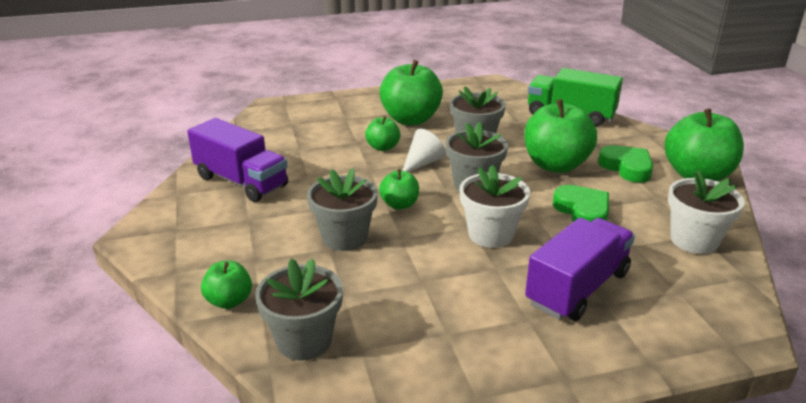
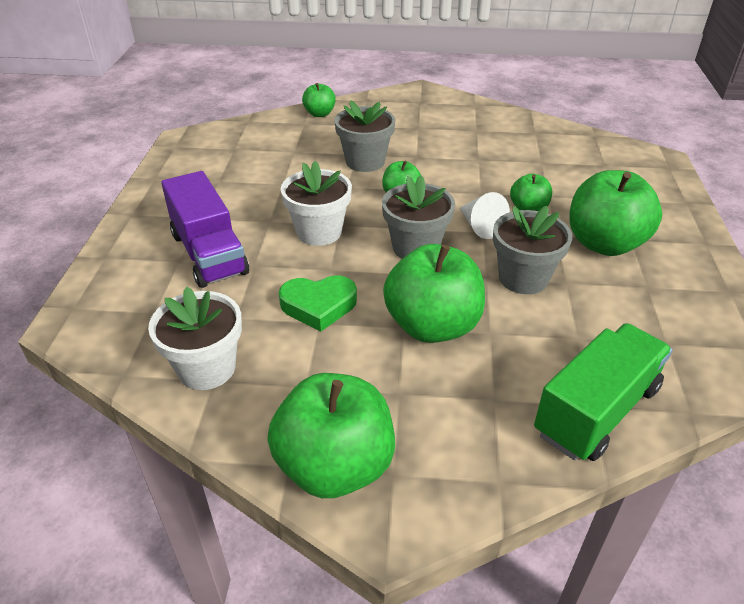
camera: 110 degrees right, 10 degrees up
(241, 181) = (483, 129): purple truck -> none
(304, 340) = (260, 132): grey flower pot -> none
(627, 168) = (394, 394): green heart -> none

